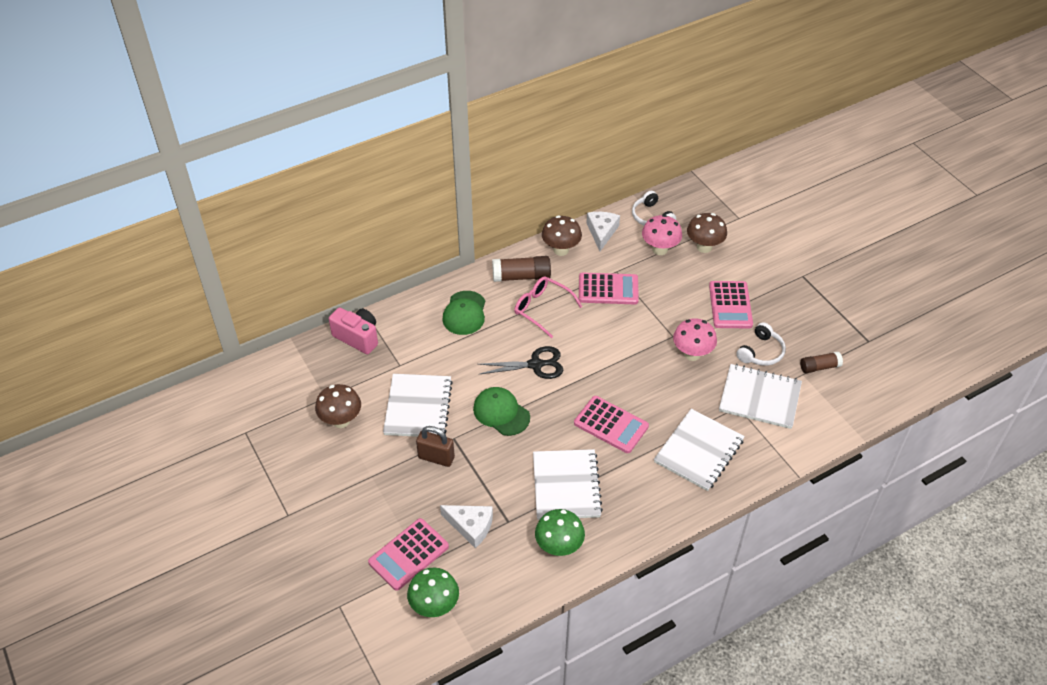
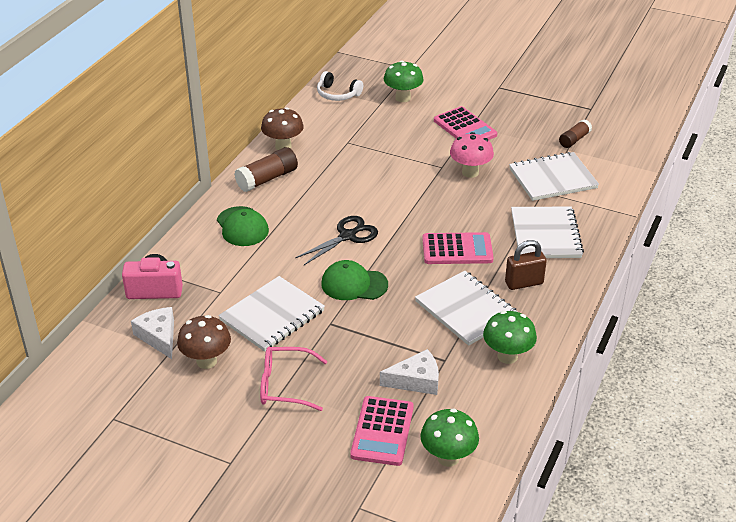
camera: 35 degrees left, 10 degrees down
(418, 407) = (272, 315): white notebook -> white notebook turned 75 degrees clockwise
(436, 458) = (330, 345): brown padlock -> brown padlock (524, 283)
(542, 309) = (310, 194): pink glasses -> pink glasses (284, 385)
(602, 232) = (306, 120): white cheese -> white cheese (159, 336)
(608, 289) = (354, 157): pink calculator -> none
(660, 249) = (368, 113): pink mushroom -> none
(704, 247) = (403, 98): brown mushroom -> green mushroom
(761, 352) = (521, 148): white headphones -> none

